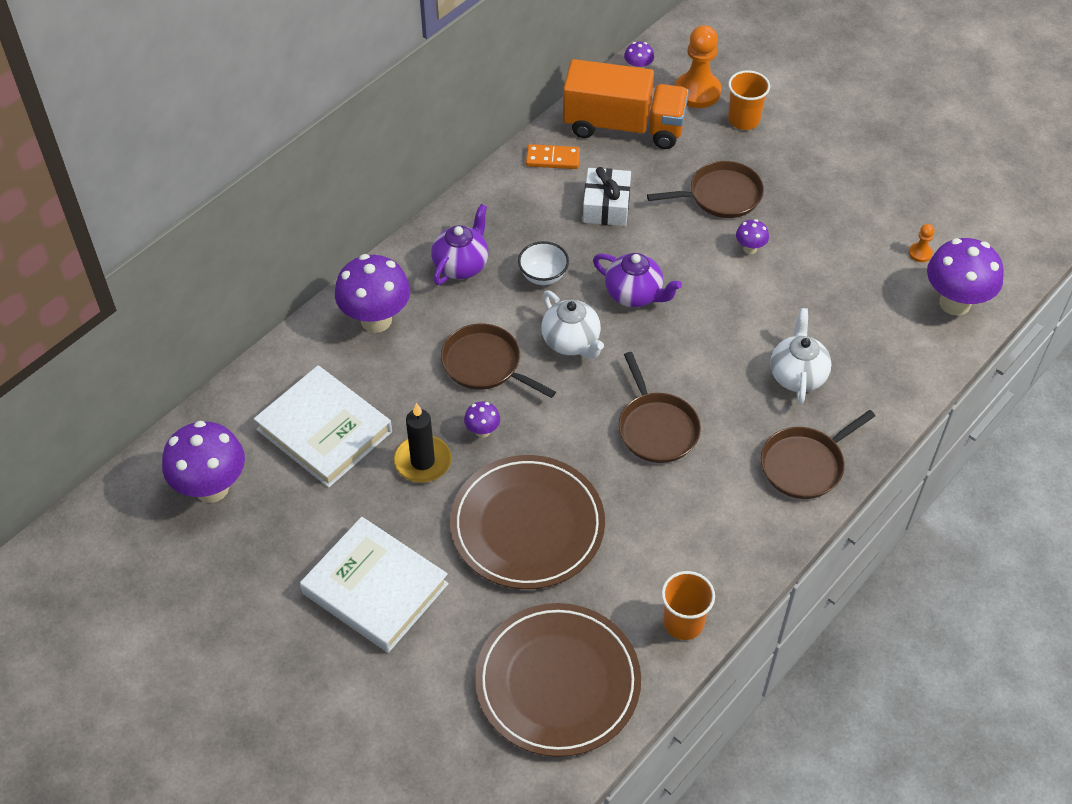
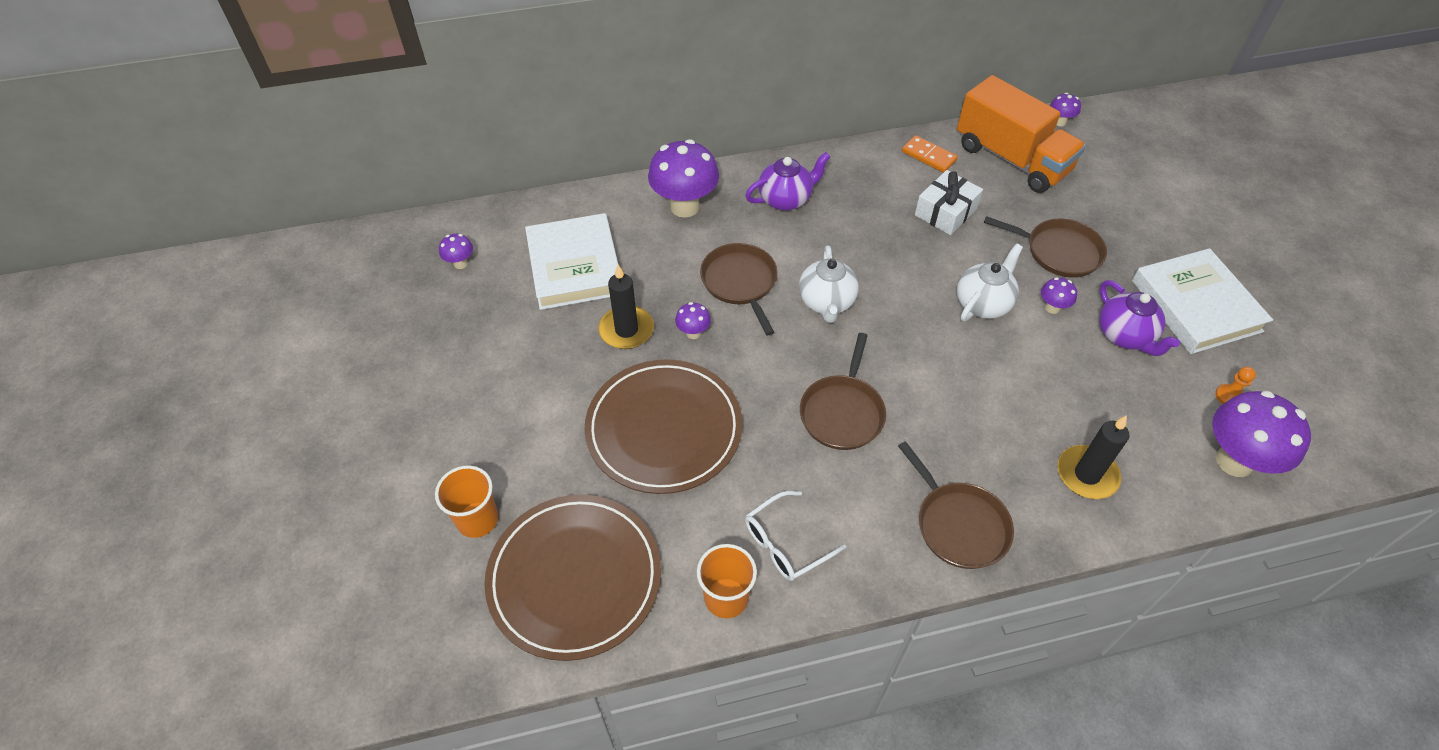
camera: 35 degrees right, 0 degrees up
(212, 488) = (460, 263): purple mushroom -> purple mushroom, size x0.46
(375, 589) = (503, 407): white book -> white book (1195, 306)
(543, 276) = (846, 239): white bowl -> none
(634, 294) = (913, 293): purple teapot -> purple teapot (1125, 336)
(694, 556) = (785, 543): none -> white glasses
(697, 91) = (1102, 161): orange pawn -> none
(743, 120) = (1129, 201): orange cup -> orange cup (477, 519)
(797, 375) = (1013, 440): white teapot -> white teapot (983, 304)
(805, 464) = (958, 525): brown pan -> brown pan turned 120 degrees counterclockwise
(865, 372) = (1087, 474): none -> black candle

